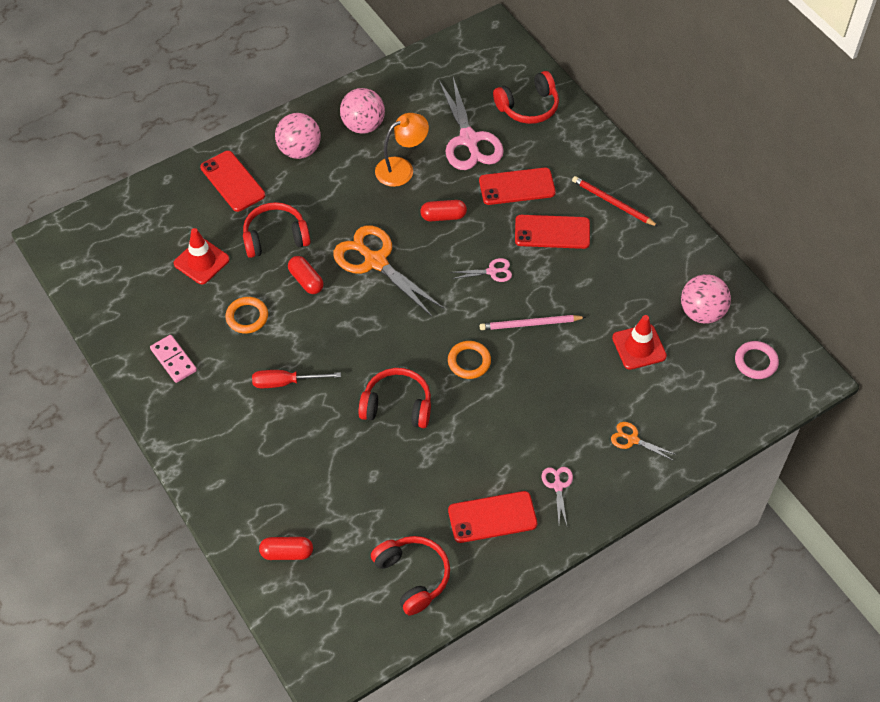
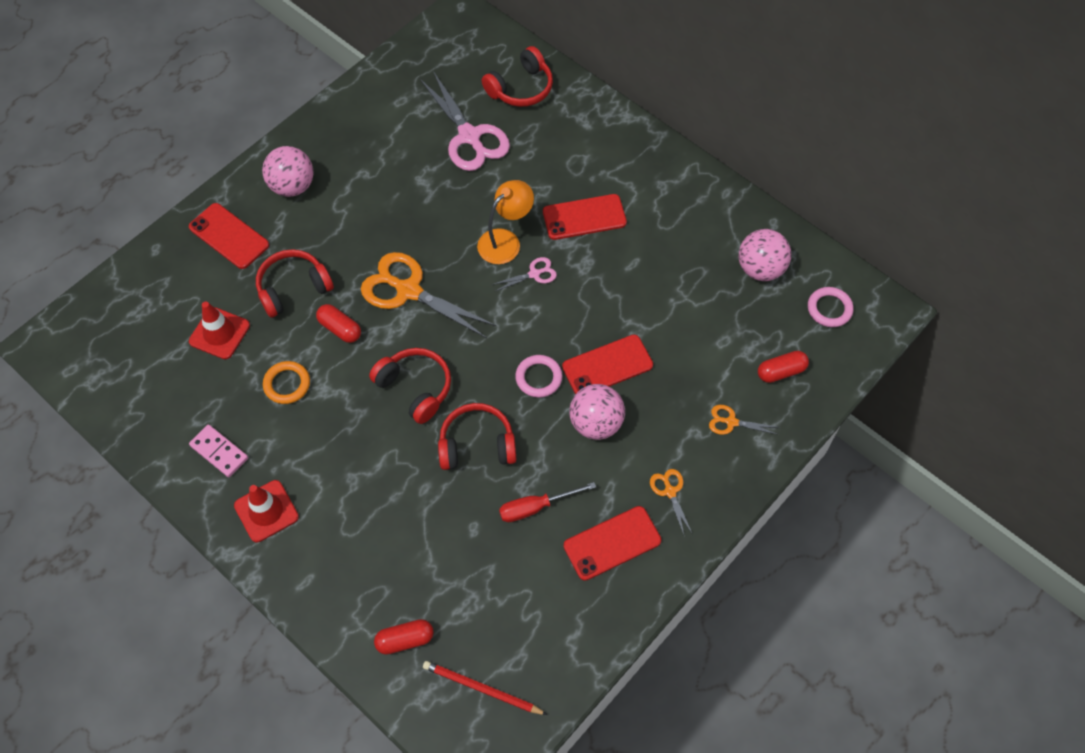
camera: 15 degrees left, 5 degrees up
(285, 382) = (349, 447): red screwdriver -> red screwdriver (535, 507)
(363, 125) = (353, 144): pink ball -> pink ball (596, 423)
(401, 168) = (407, 182): orange lamp -> orange lamp (505, 241)
(412, 576) = (547, 631): red headphones -> red headphones (415, 388)
(443, 216) = (466, 225): red capsule -> red capsule (781, 371)
(469, 361) = (538, 378): orange ring -> pink ring
(517, 187) = (534, 176): red phone -> red phone (607, 366)
(530, 324) = (590, 322): pink pencil -> none
(558, 486) = (670, 491): pink scissors -> orange scissors
(612, 203) = (636, 172): red pencil -> red pencil (482, 689)
(639, 347) = (708, 320): red traffic cone -> red traffic cone (266, 511)

